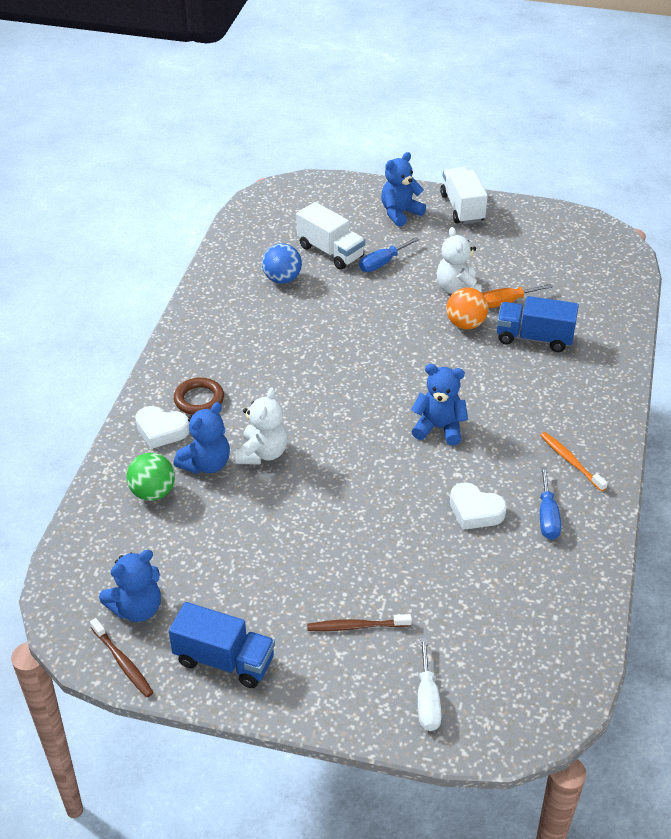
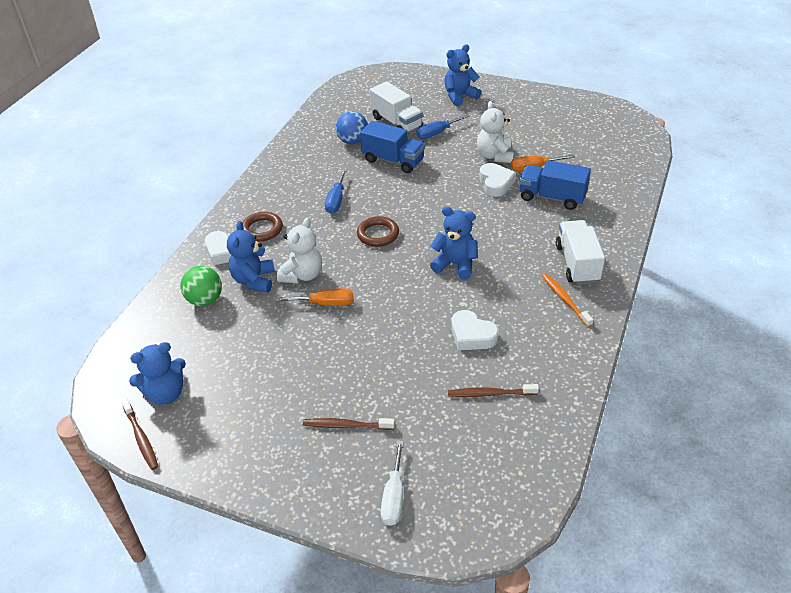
camera: 10 degrees right, 0 degrees up
(206, 464) = (254, 280): blue teddy bear -> blue teddy bear turned 135 degrees clockwise
(224, 660) = (226, 444): blue truck -> blue truck (393, 160)
(298, 486) = (325, 303): none -> orange screwdriver
(340, 397) = (378, 234): none -> brown ring
(462, 208) = (512, 95): white truck -> white truck (577, 264)
(465, 324) = (496, 183): orange ball -> white heart
(508, 576) = (490, 394): none -> brown toothbrush
(547, 516) = (535, 345): blue screwdriver -> blue screwdriver (336, 201)

